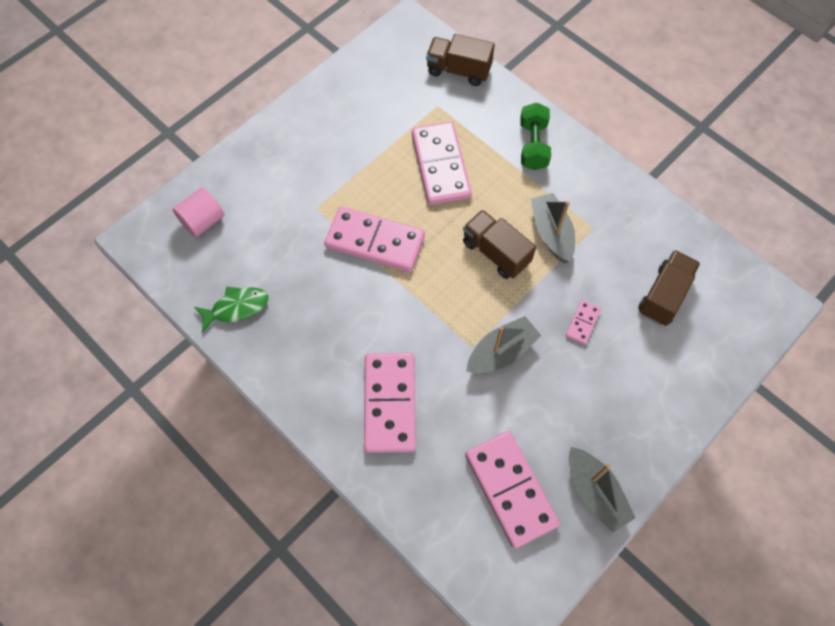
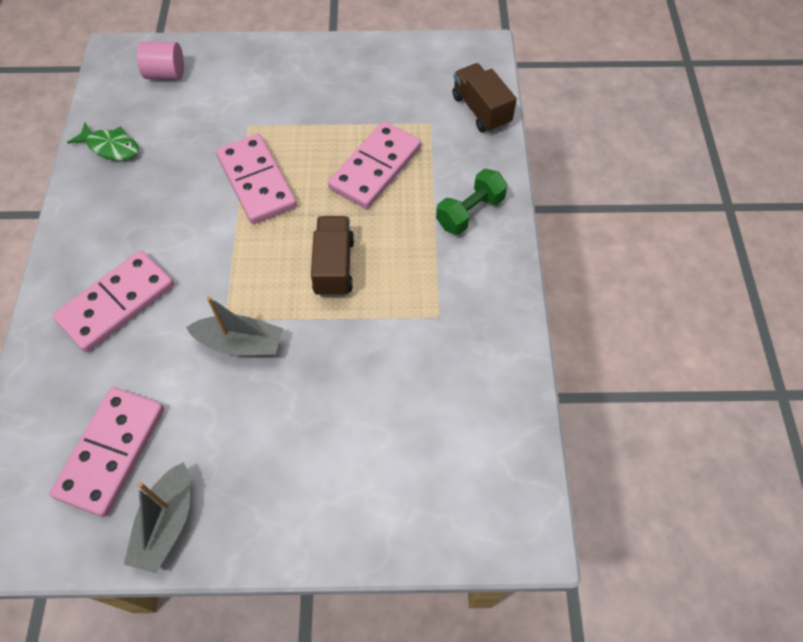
camera: 45 degrees right, 5 degrees down
(551, 233) = (397, 291): grey boat -> none
(582, 323) = (331, 383): pink domino -> none
(664, 295) = (429, 426): brown truck -> none

